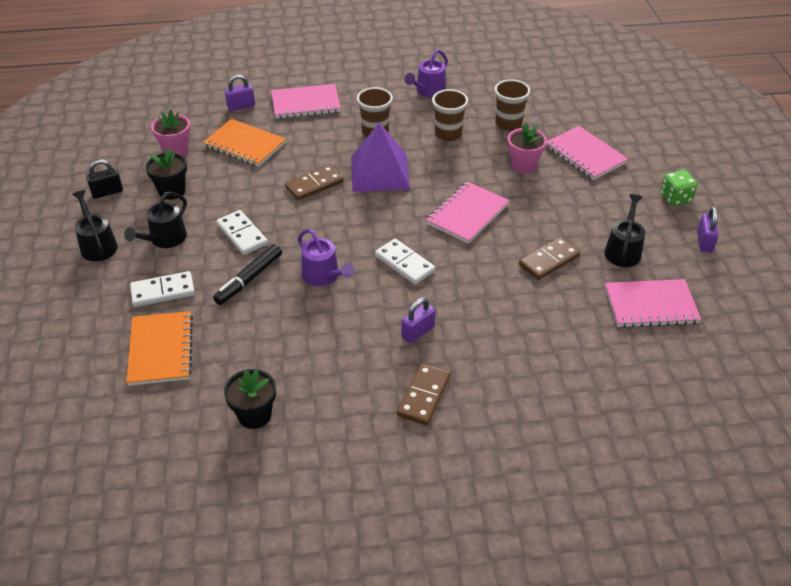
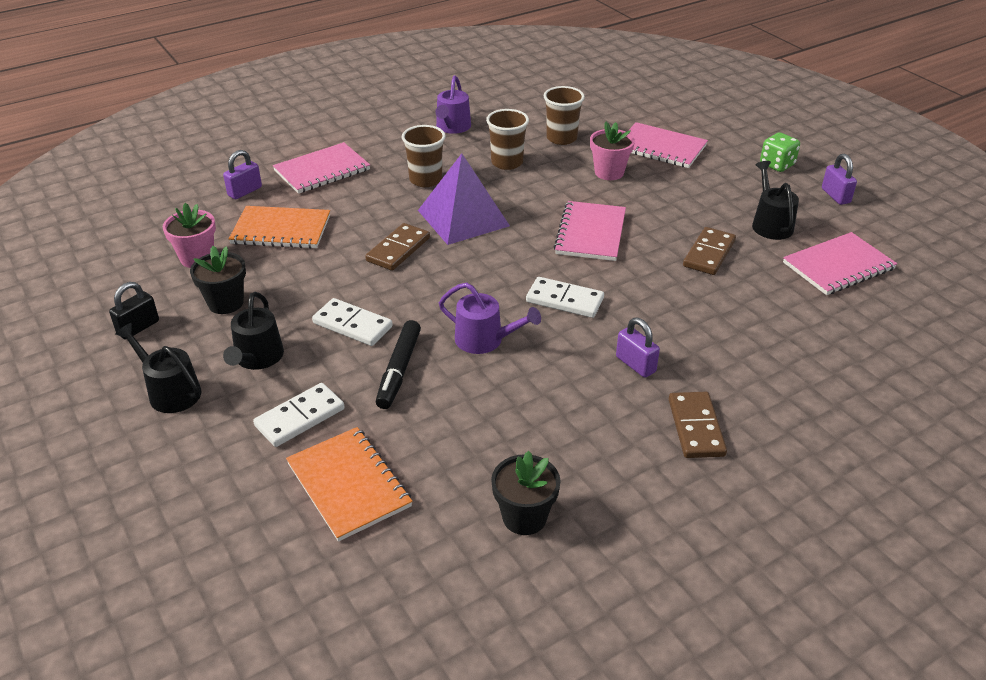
camera: 25 degrees left, 5 degrees down
(418, 332) = (635, 364): purple padlock -> purple padlock turned 60 degrees counterclockwise

